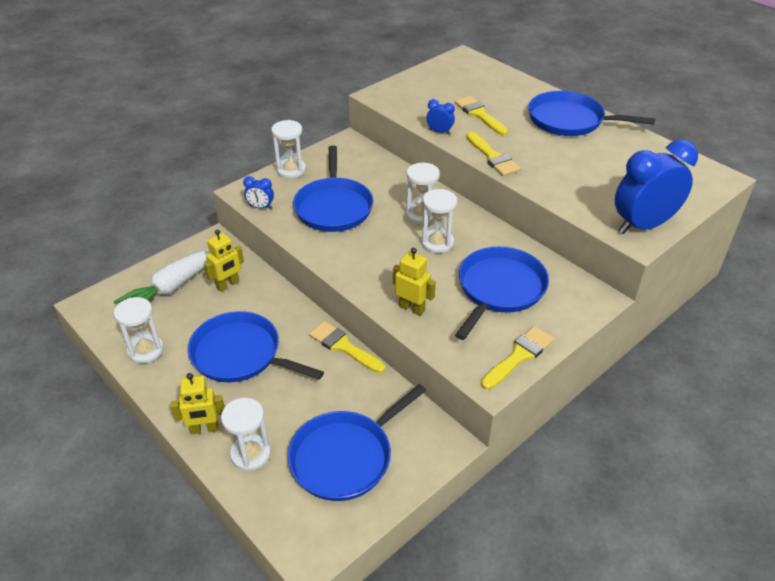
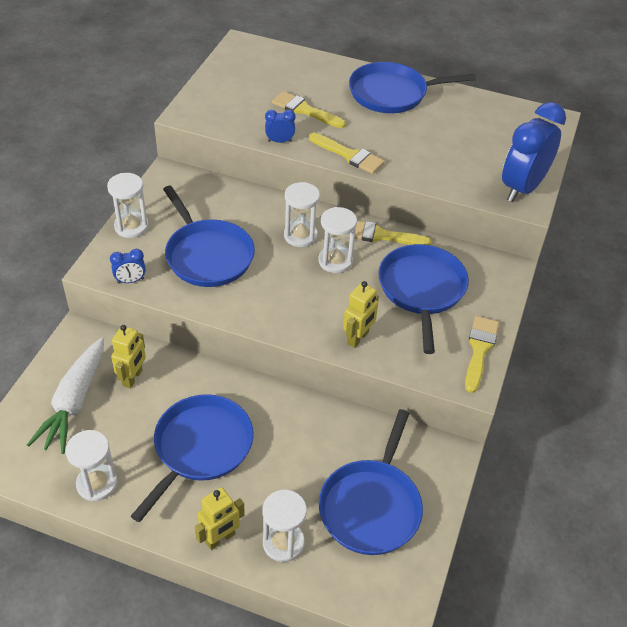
camera: 30 degrees left, 5 degrees up
(240, 354) = (200, 447): blue pan -> blue pan turned 120 degrees clockwise
(343, 346) = (296, 399): yellow brush -> yellow brush (381, 235)
(412, 308) = (358, 338): yellow robot -> yellow robot turned 120 degrees clockwise

